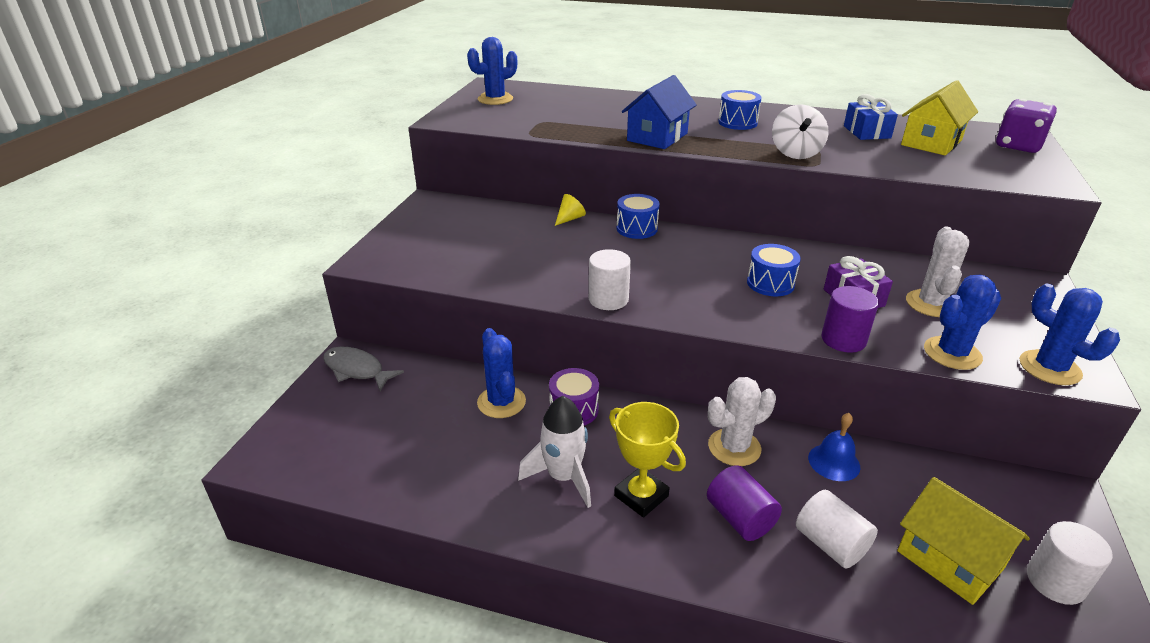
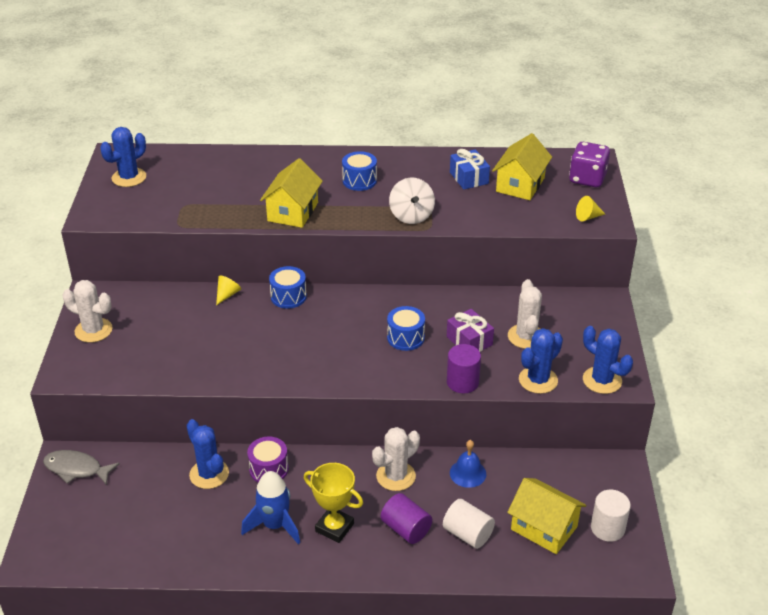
camera: 15 degrees left, 5 degrees up
(417, 229) = (93, 330): none -> white cactus
(563, 477) = (275, 525): white rocket -> blue rocket
(608, 299) = (281, 377): white cylinder -> none
(657, 137) = (293, 212): blue house -> yellow house
(1026, 176) = (588, 217): none -> yellow cone

